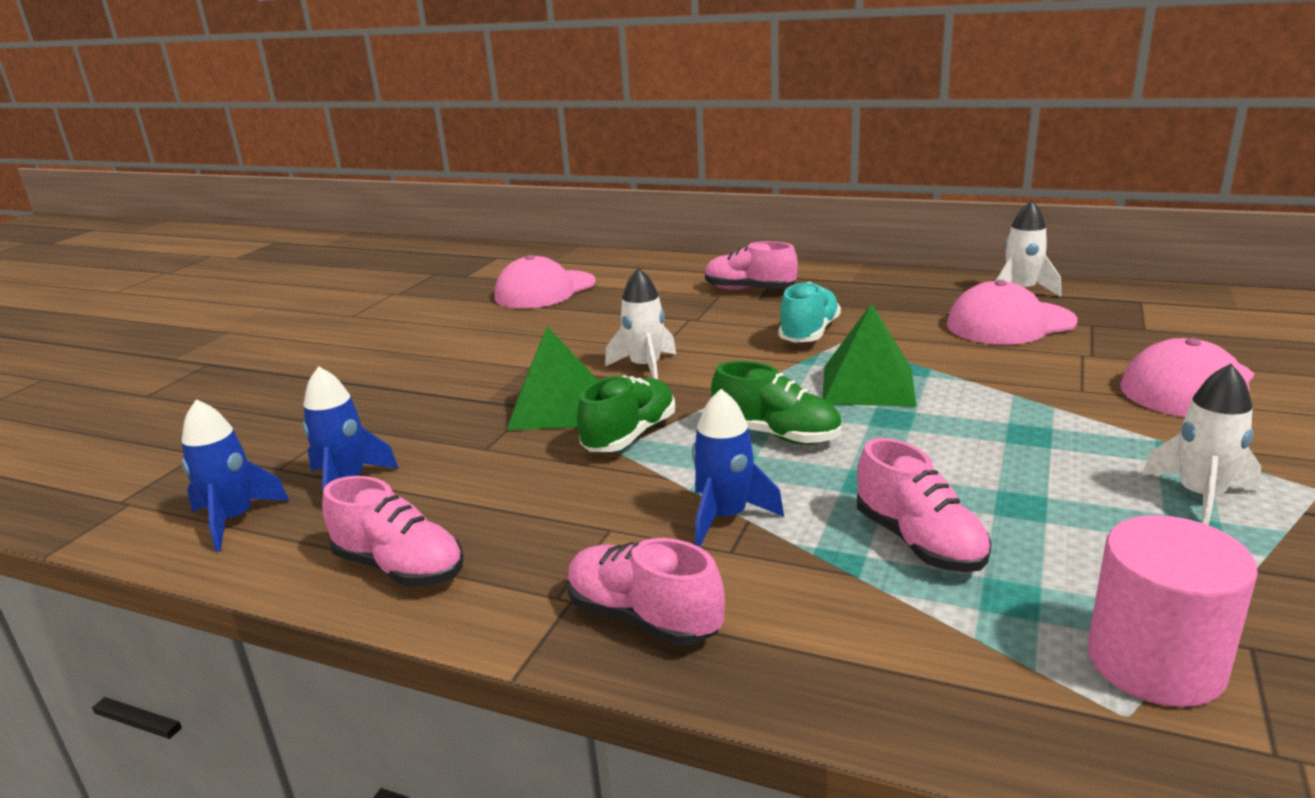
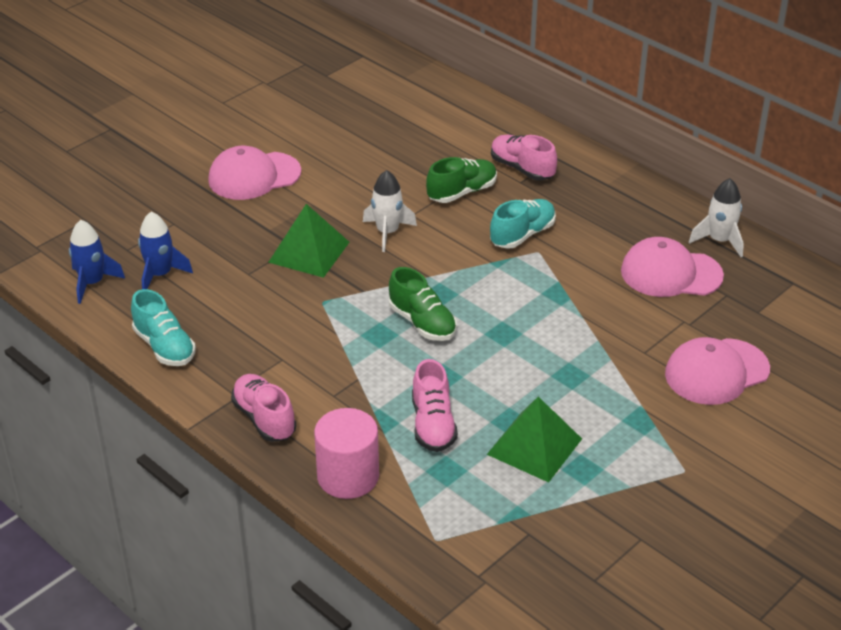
camera: 20 degrees right, 15 degrees up
(400, 568) = (164, 347): pink shoe -> turquoise shoe
(545, 290) = (373, 116): pink cap -> pink cap (254, 176)
(630, 436) = (337, 293): green shoe -> green shoe (462, 192)
(726, 517) = (347, 373): blue rocket -> none
(868, 385) = (514, 300): green pyramid -> green pyramid (534, 446)
(1155, 663) = (475, 524): pink cylinder -> pink cylinder (348, 476)
(1200, 496) = (613, 451): white rocket -> none

